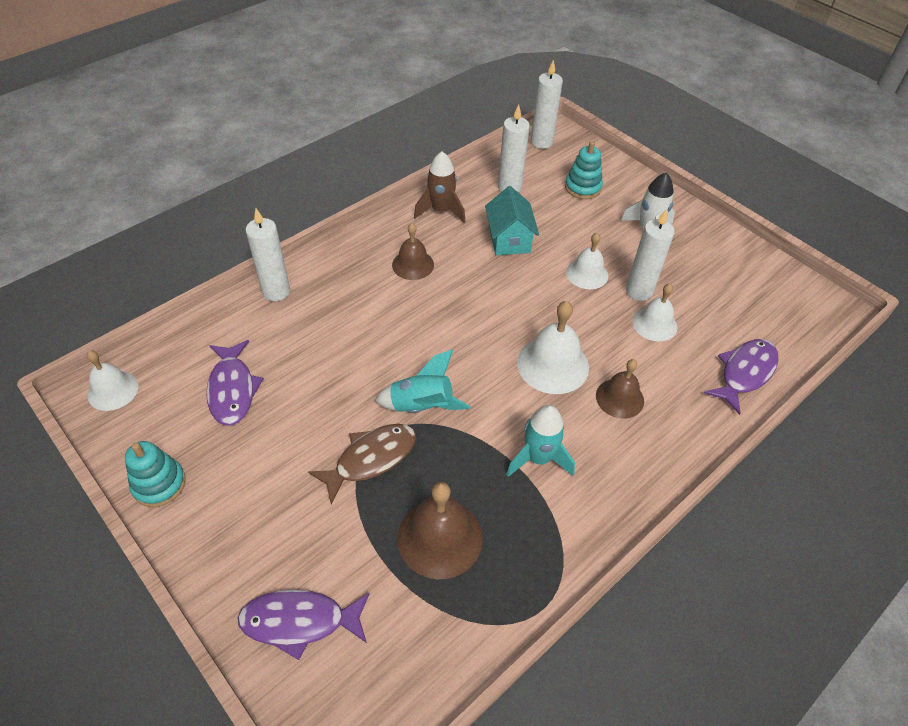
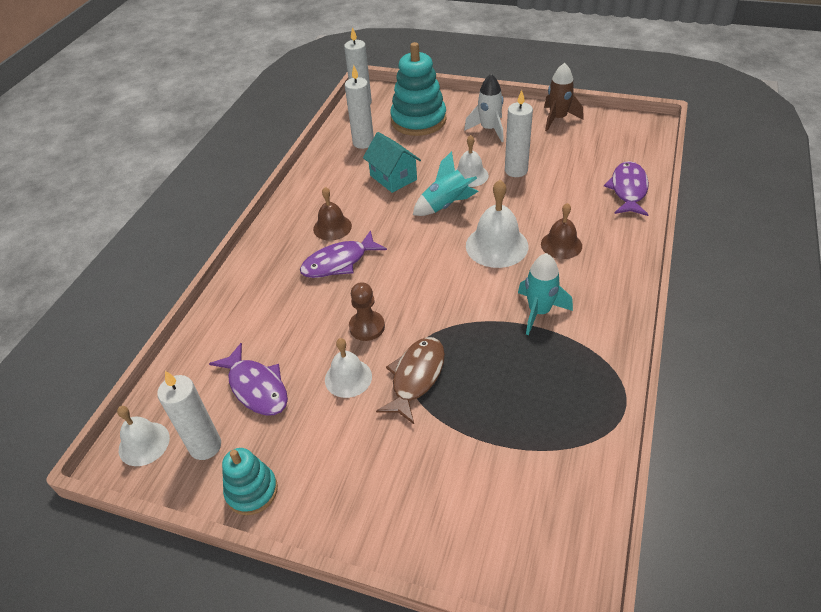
camera: 25 degrees left, 5 degrees down
(276, 291) = (232, 298): white candle -> white candle (205, 446)
(299, 621) = (459, 521): purple fish -> purple fish (339, 262)
(366, 383) = (367, 327): none -> brown pawn
(422, 406) = (424, 321): turquoise rocket -> turquoise rocket (446, 205)
(440, 537) = (514, 402): brown bell -> none
(441, 210) = (322, 180): brown rocket -> brown rocket (558, 119)
(583, 187) = (418, 120): turquoise stacking toy -> turquoise stacking toy, size x1.74
(654, 324) = (544, 186): white bell -> white bell (348, 378)

